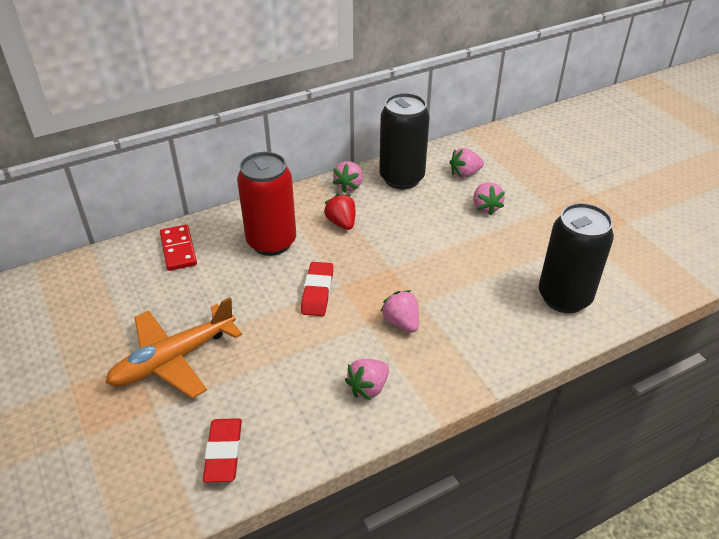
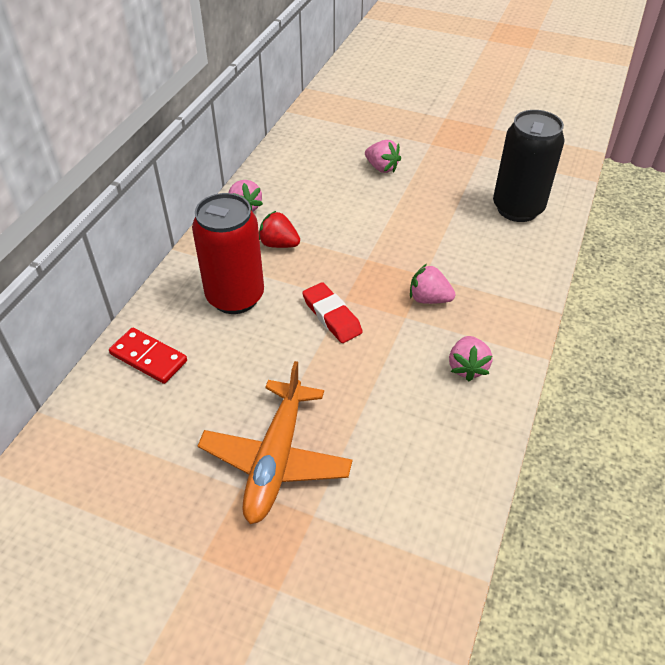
camera: 40 degrees left, 5 degrees up
(224, 453) = (422, 503): red eraser -> none
(401, 178) = (284, 177): black can -> none
(465, 174) = (332, 147): pink strawberry -> none

